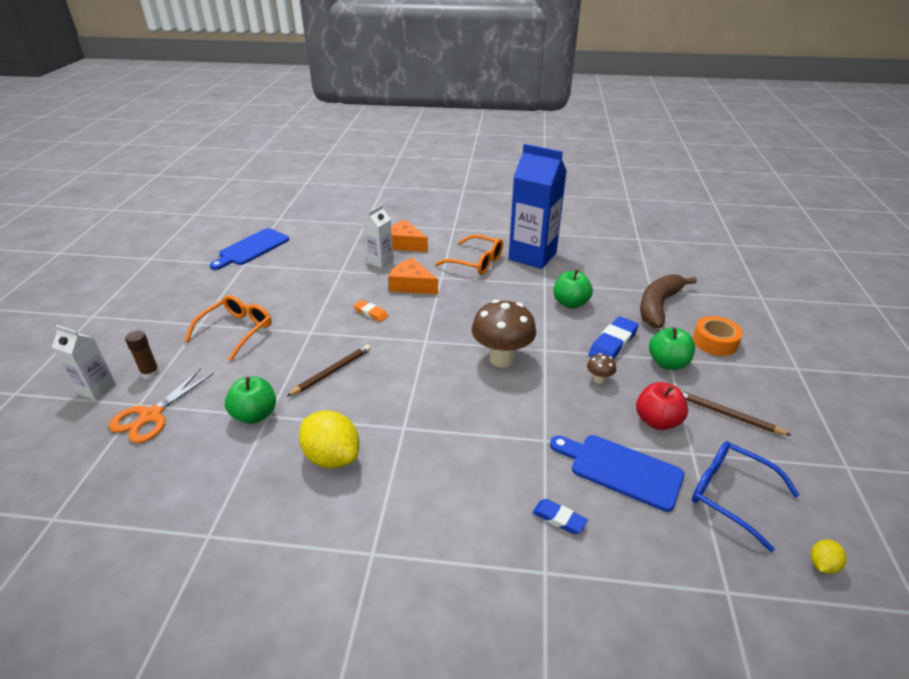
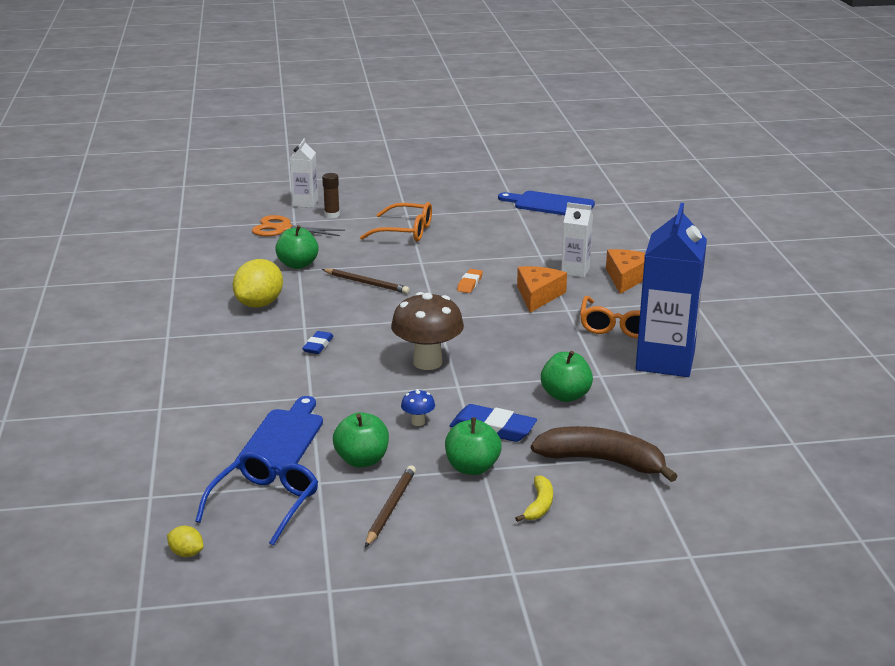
camera: 75 degrees right, 10 degrees down
(559, 518) = (215, 410): blue eraser -> blue eraser (318, 345)
(599, 379) = (418, 422): brown mushroom -> blue mushroom
(657, 421) = (362, 460): red apple -> green apple
(714, 342) = (539, 505): orange tape -> yellow banana

